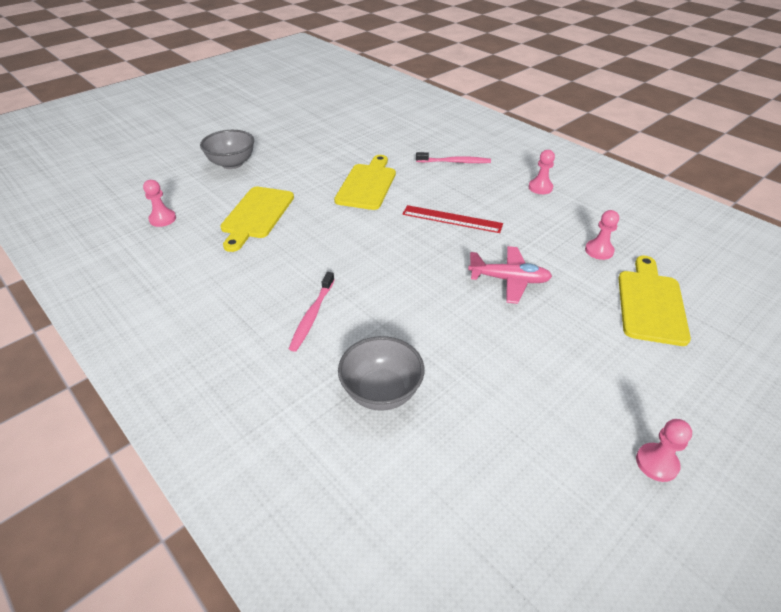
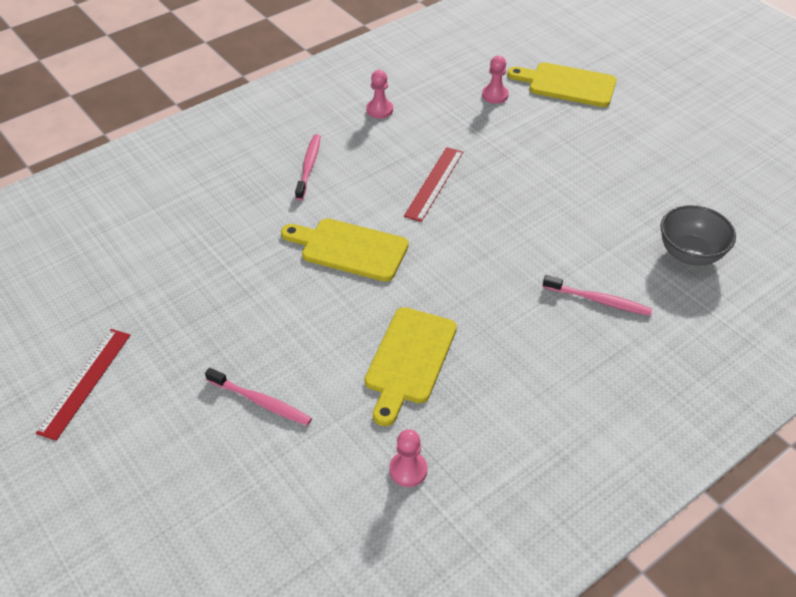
camera: 85 degrees left, 5 degrees up
(232, 164) = (260, 401): grey bowl -> pink toothbrush
(256, 215) = (409, 360): yellow cutting board -> yellow cutting board turned 90 degrees clockwise
(257, 114) = (85, 382): none -> red ruler
(509, 280) = (539, 158): pink plane -> none
(656, 463) = (727, 123): pink pawn -> none

